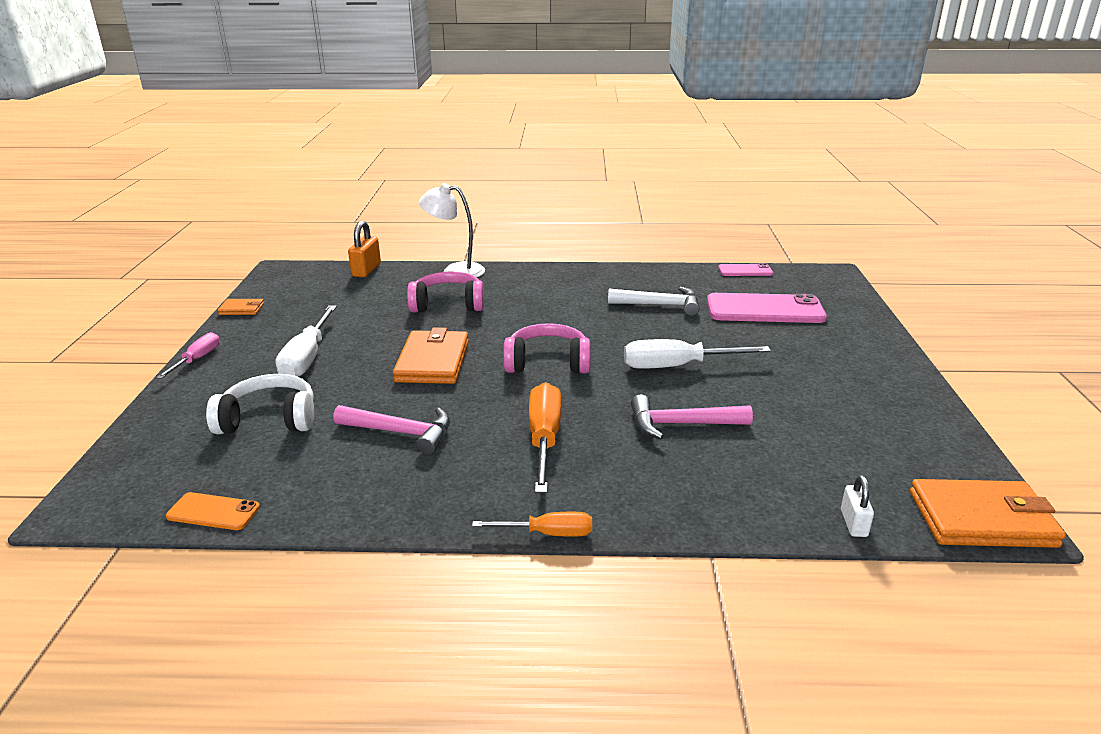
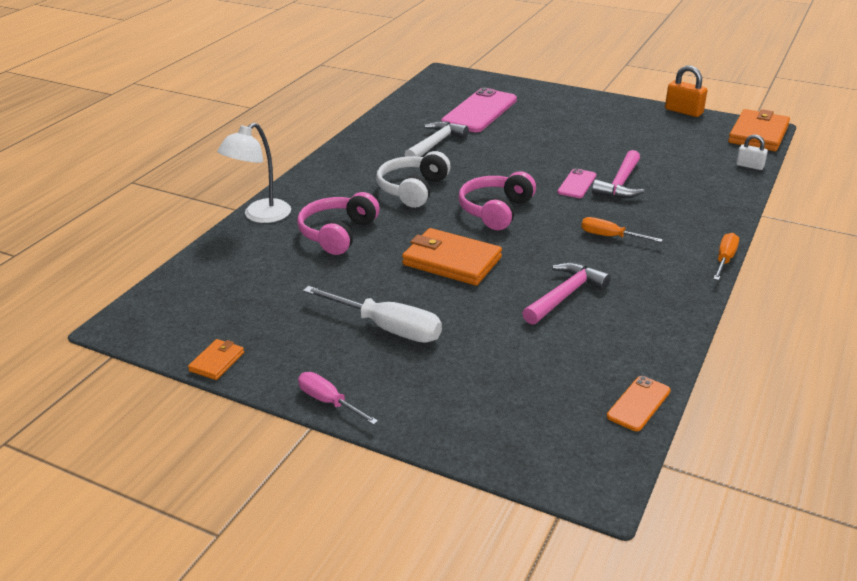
camera: 65 degrees left, 5 degrees up
(269, 419) = (499, 362): white headphones -> white headphones (413, 189)
(366, 270) = (196, 266): orange padlock -> orange padlock (683, 111)
(544, 439) = (610, 237): orange screwdriver -> orange screwdriver, size x0.60
(677, 366) = (540, 164): white screwdriver -> none
(745, 271) = (406, 98): pink phone -> pink phone (577, 184)

